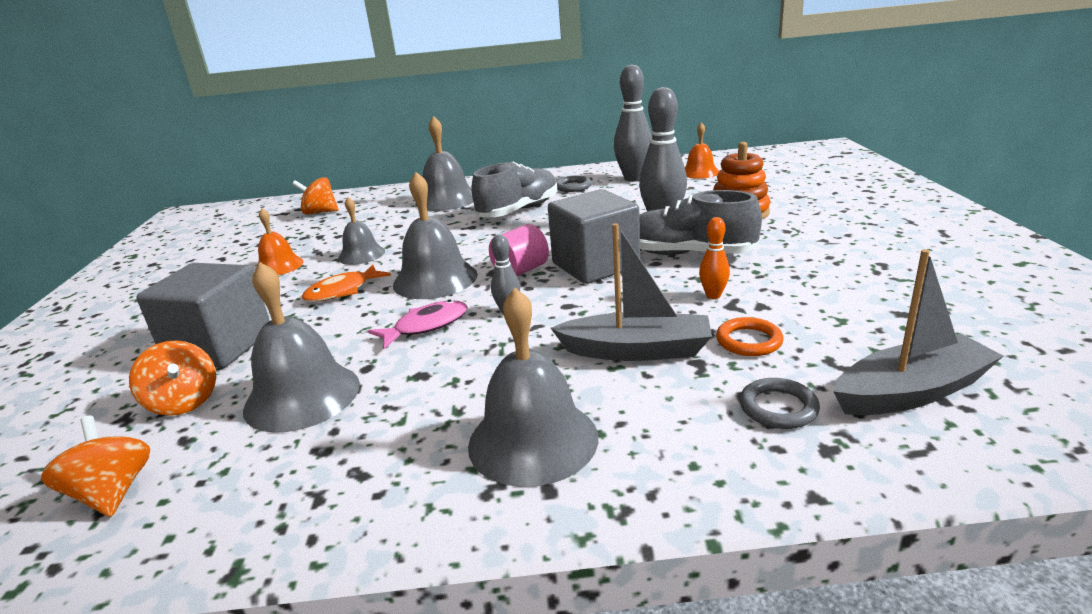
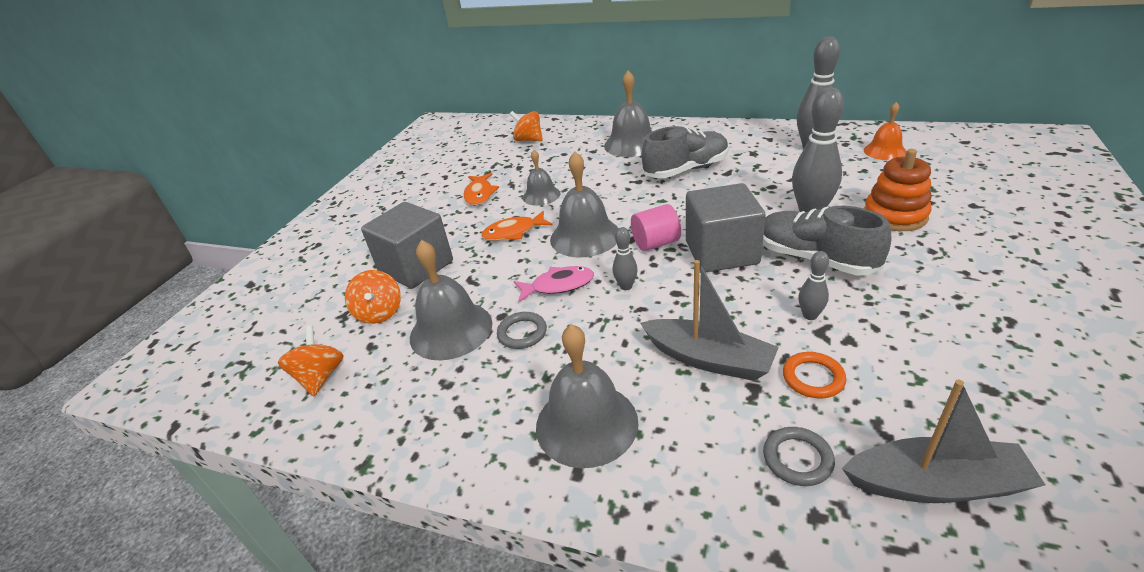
camera: 25 degrees right, 10 degrees up
(279, 266) = (480, 194): orange bell -> orange fish
(573, 187) = (748, 148): grey ring -> grey ring (522, 333)
(713, 295) = (810, 315): orange bowling pin -> grey bowling pin

